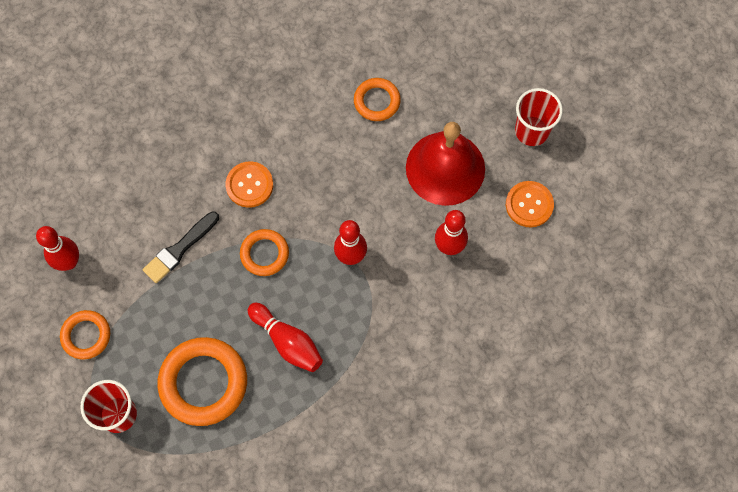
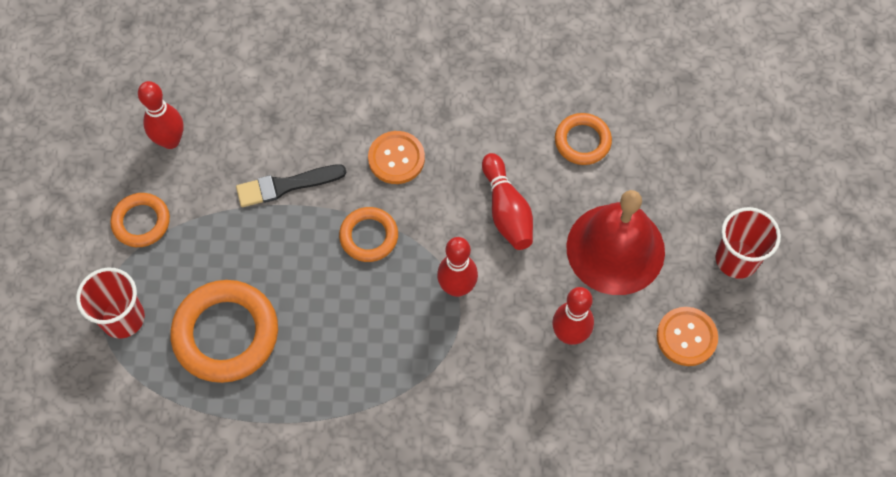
camera: 30 degrees right, 5 degrees down
(287, 342) = (337, 340): red bowling pin -> red bowling pin (506, 210)

